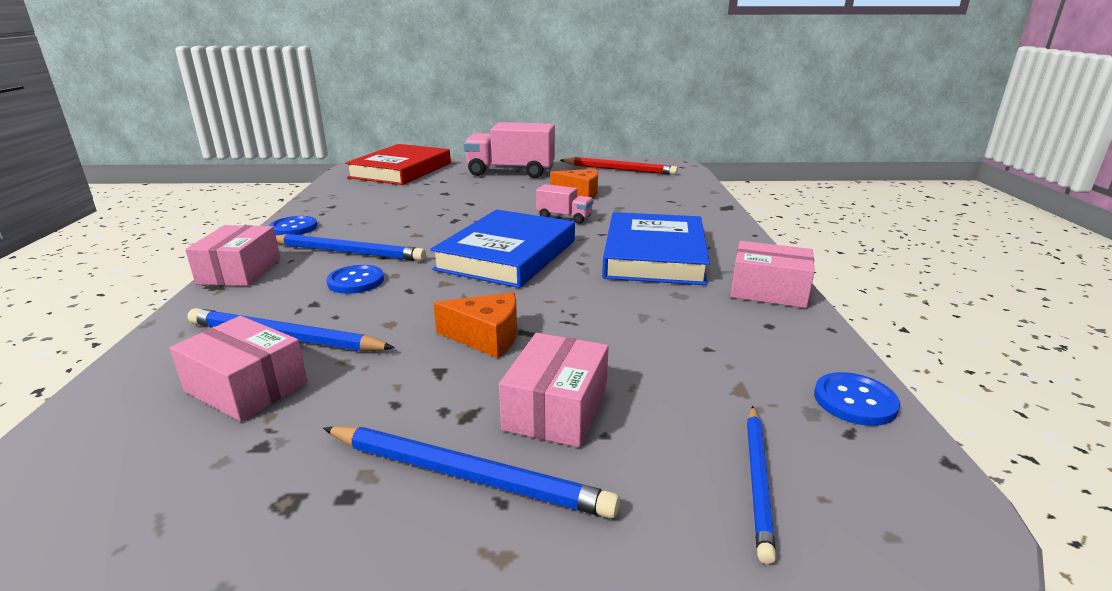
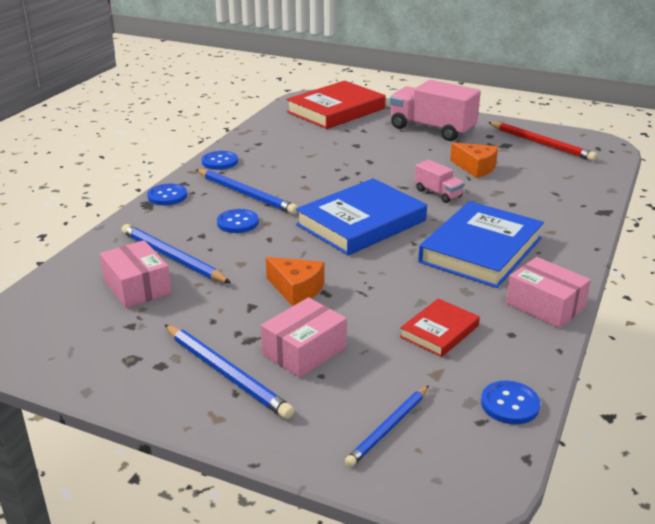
camera: 25 degrees right, 5 degrees up
(240, 271) = (167, 196): pink box -> blue button
(694, 341) = (439, 331): none -> red book

